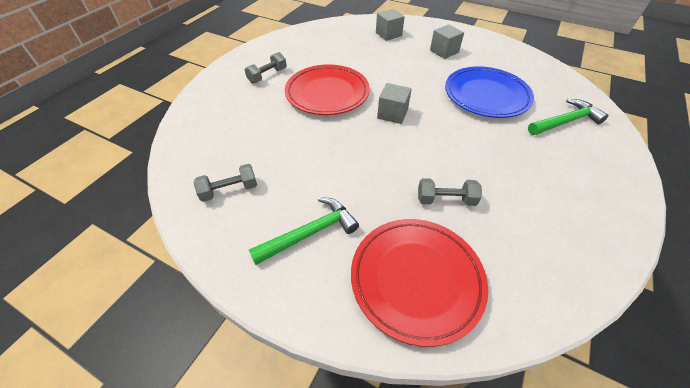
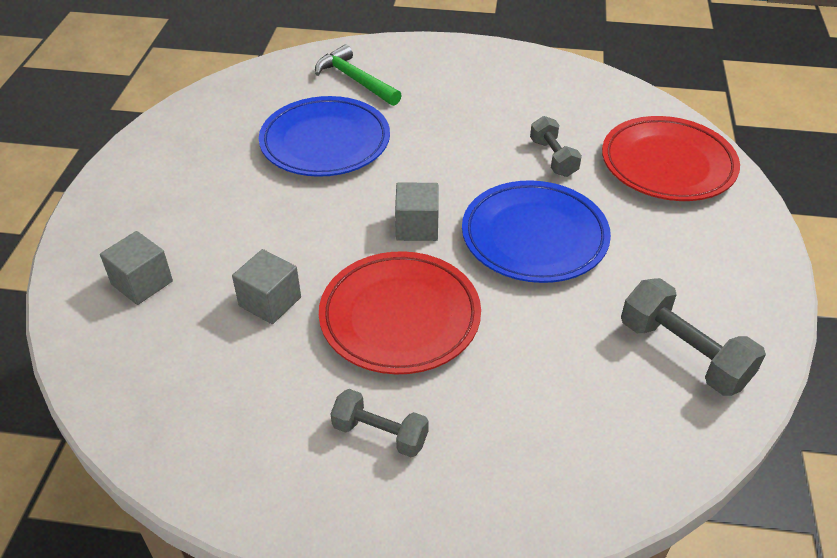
camera: 110 degrees left, 5 degrees down
(229, 190) = (683, 354): grey dumbbell -> grey dumbbell, size x1.56
(310, 233) = (680, 251): green hammer -> none
(361, 159) = (534, 237): none -> blue plate
(444, 51) = (198, 197): grey cube -> grey cube (270, 301)

